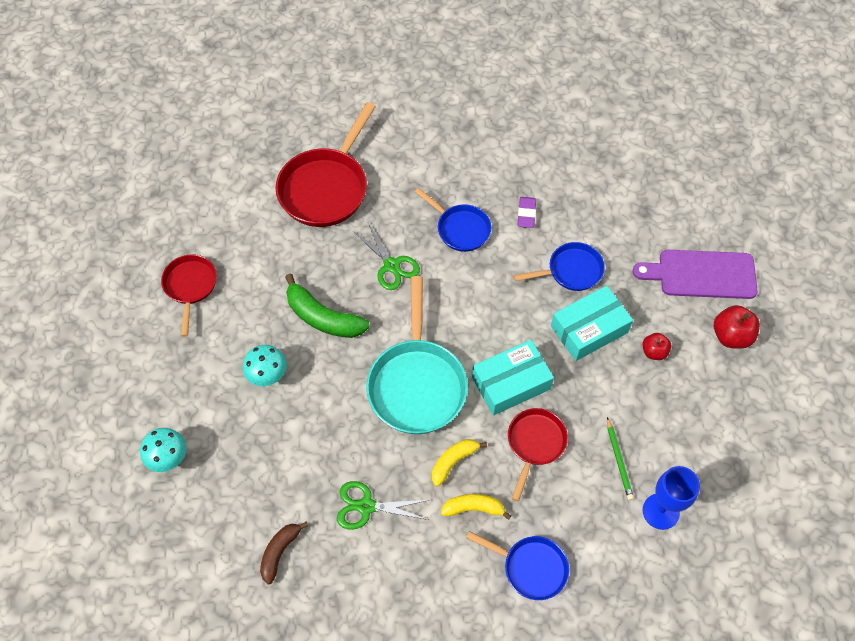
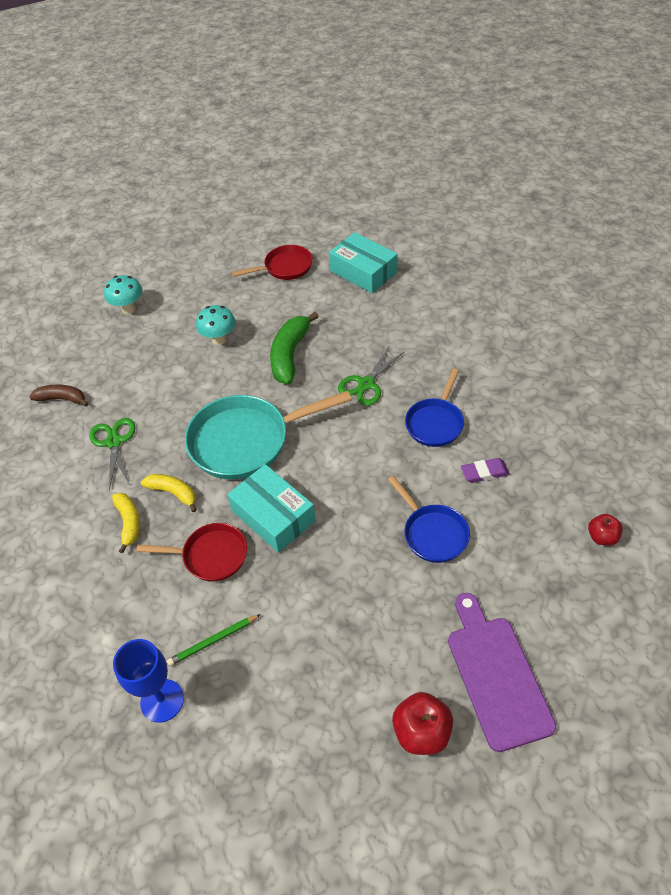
camera: 75 degrees right, 10 degrees down
(326, 187) = (427, 313): red pan -> none
(530, 567) = (76, 588): blue pan -> none
(589, 329) = (365, 570): turquoise box -> turquoise box (363, 272)
(654, 352) = (363, 645): red apple -> red apple (602, 537)

